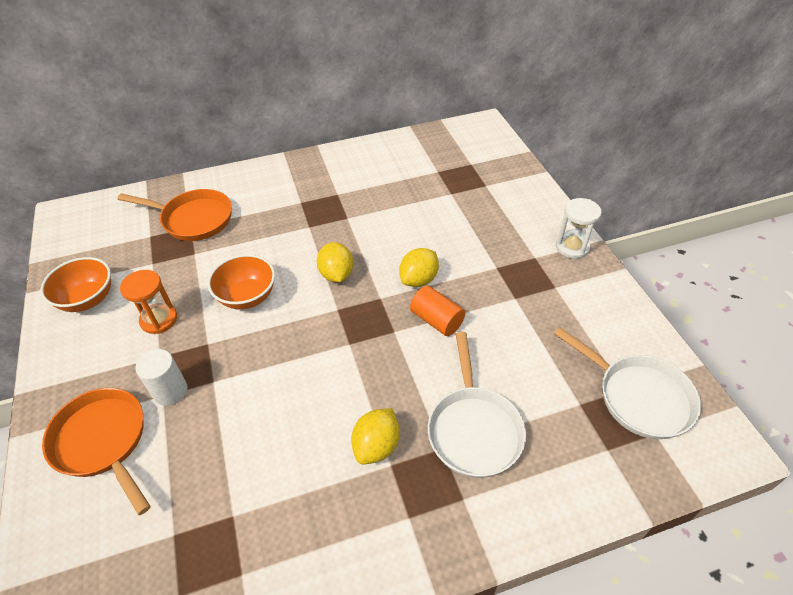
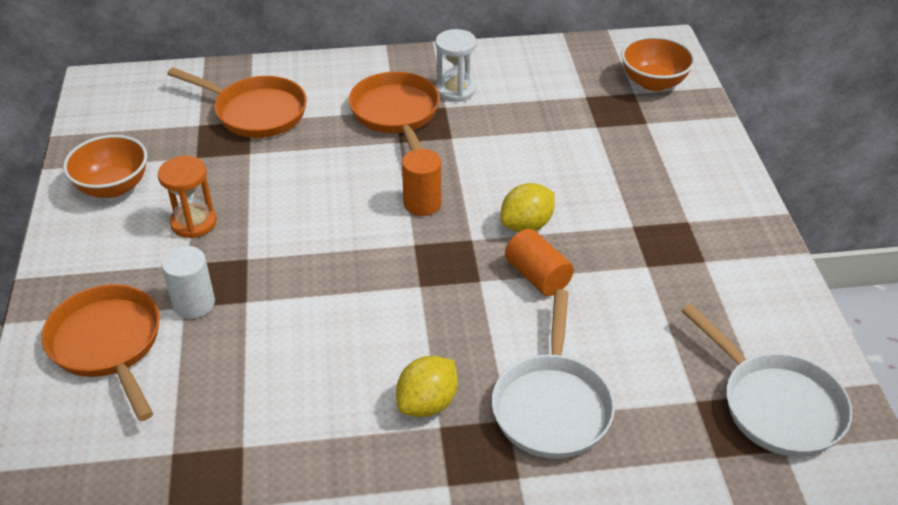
camera: 10 degrees right, 5 degrees down
(247, 297) = (305, 213): orange bowl -> orange bowl (653, 82)
(302, 205) = (396, 114): none -> orange pan
(336, 274) = (422, 203): yellow lemon -> orange cylinder
(572, 247) = (742, 216): white hourglass -> white hourglass (455, 90)

